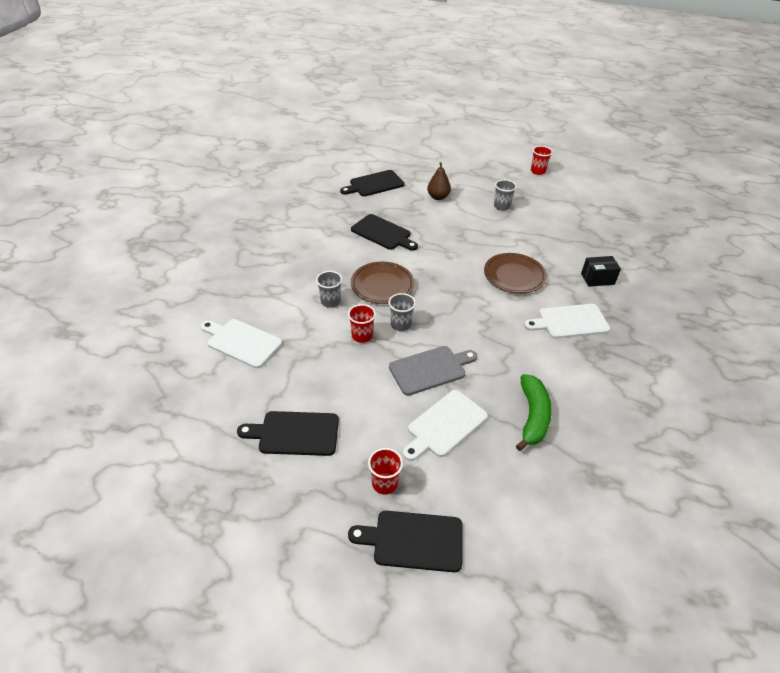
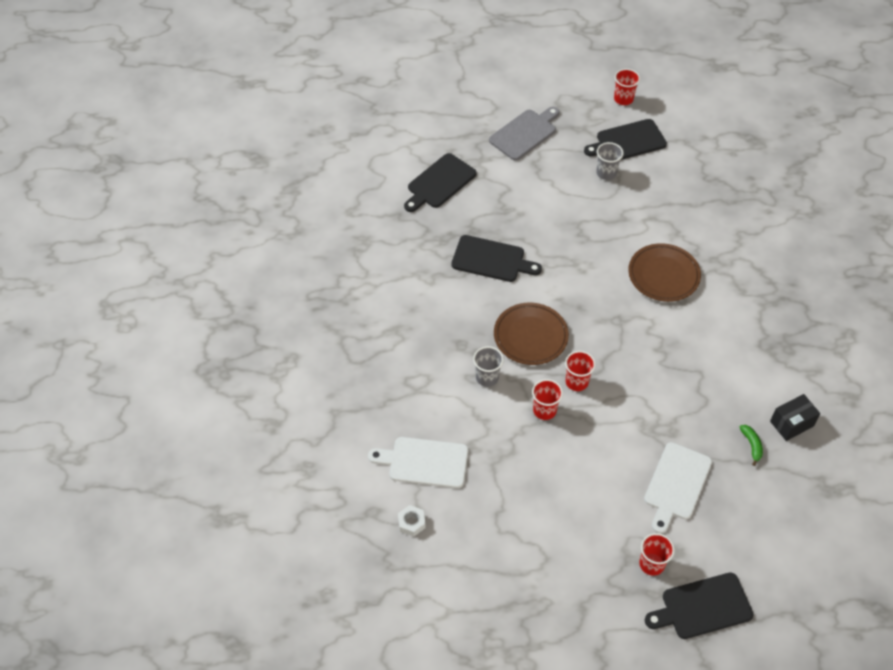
camera: 20 degrees left, 10 degrees up
(200, 380) = (411, 523): none -> white nut
(295, 433) = (542, 545): black cutting board -> black cutting board (628, 141)
(401, 325) = (576, 382): grey cup -> red cup
(430, 369) = (633, 427): grey cutting board -> grey cutting board (525, 133)
(438, 197) = (526, 181): brown pear -> none
(532, 416) = (751, 445): green banana -> green banana, size x0.48
(570, 321) = (743, 318): white cutting board -> none
(597, 279) = (750, 250): black box -> black box (791, 423)

